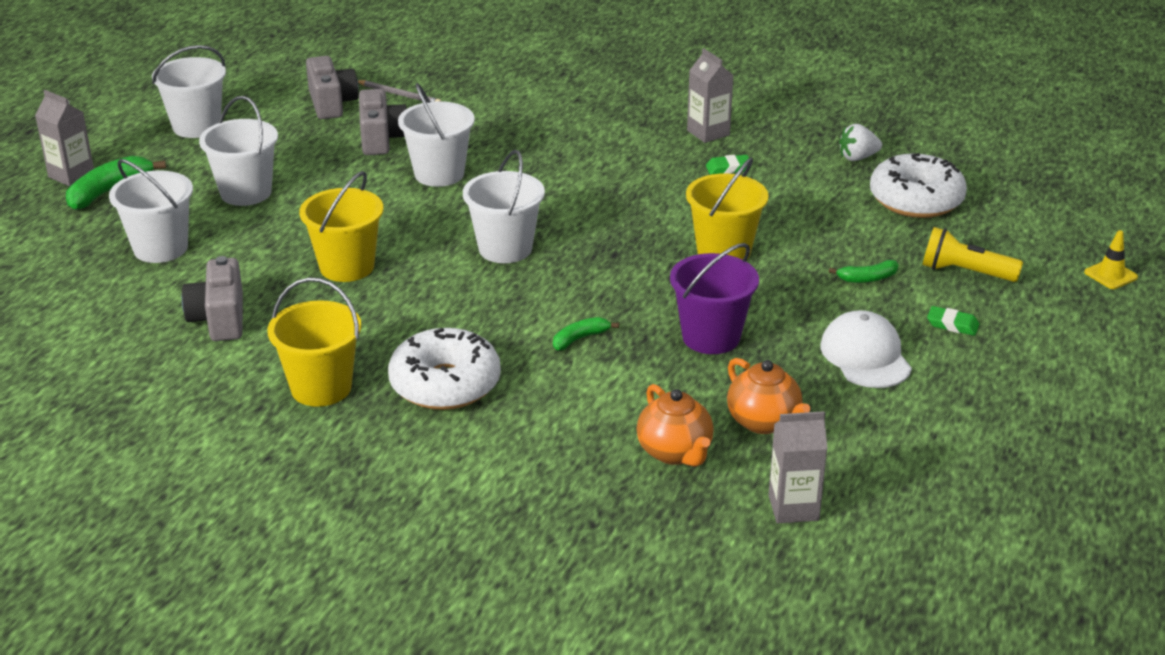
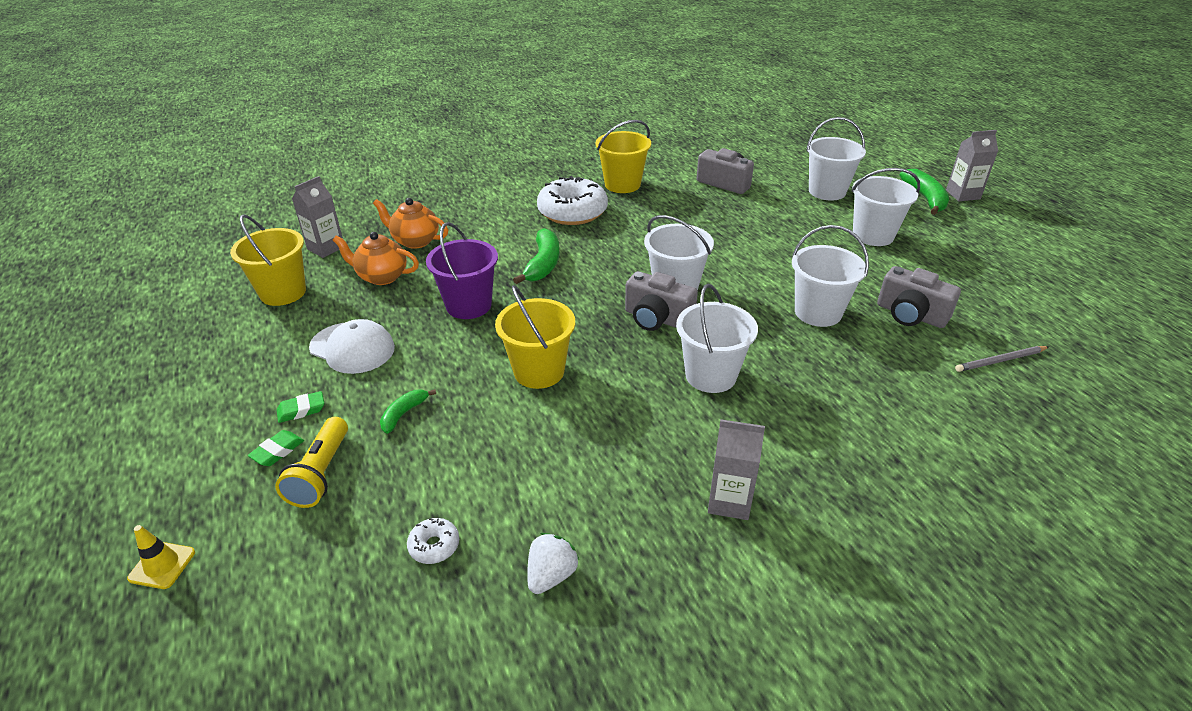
camera: 135 degrees right, 5 degrees up
(196, 126) = (1009, 253): white bucket -> white bucket (710, 375)
(331, 103) = (1008, 321): grey camera -> grey camera (657, 318)
(347, 267) = (730, 231): yellow bucket -> yellow bucket (283, 292)
(580, 339) = (543, 264): green banana -> green banana, size x1.71
(728, 168) = (648, 463): green eraser -> green eraser (277, 451)
(916, 200) = (434, 546): white donut -> white donut, size x0.43
(965, 272) = (321, 473): yellow flashlight -> yellow flashlight turned 120 degrees clockwise

